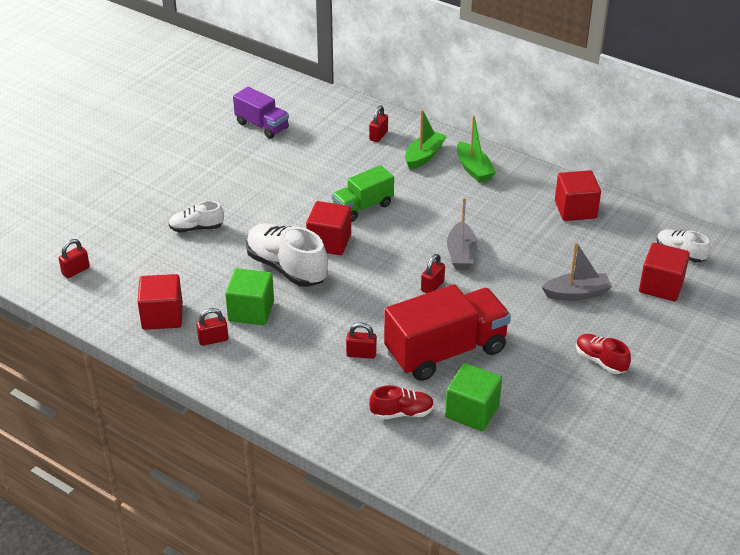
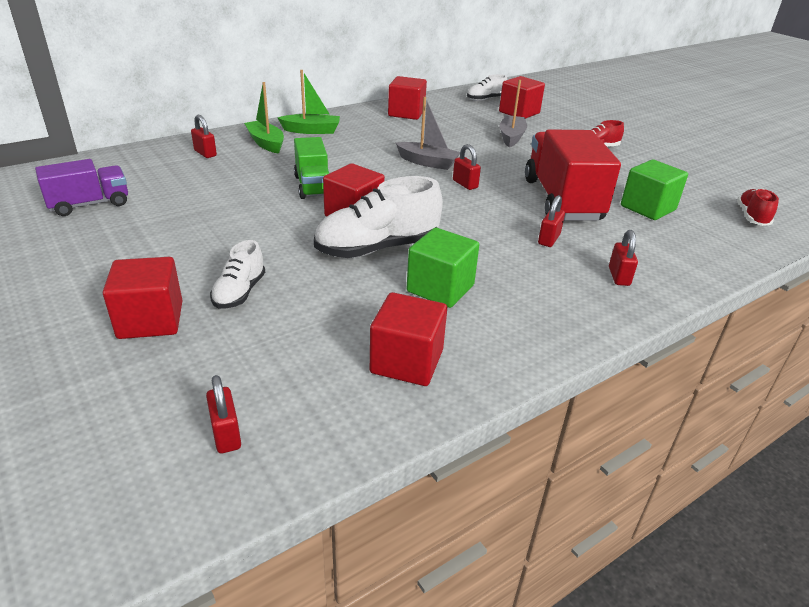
camera: 70 degrees left, 5 degrees down
(152, 208) = (150, 320): none -> red cube
(213, 339) = (480, 328): red padlock -> red padlock (619, 276)
(402, 413) = (644, 239): red shoe -> red shoe (752, 217)

